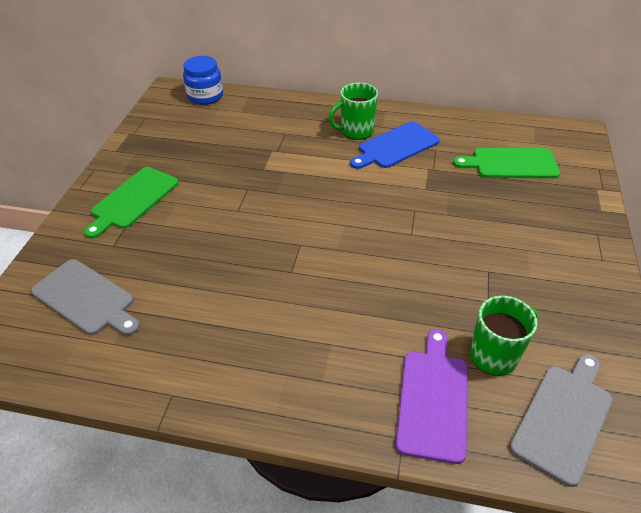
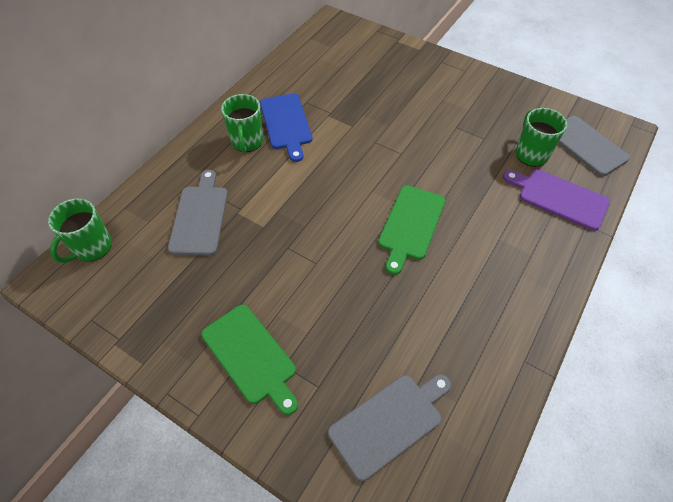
camera: 70 degrees left, 10 degrees up
(205, 96) = (92, 247): blue jar -> green mug
(257, 133) = (200, 216): none -> grey cutting board
(511, 164) = (348, 69): green cutting board -> green cutting board (411, 225)

